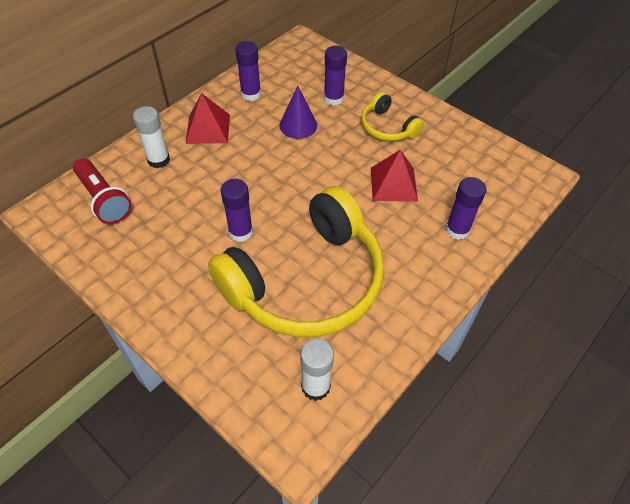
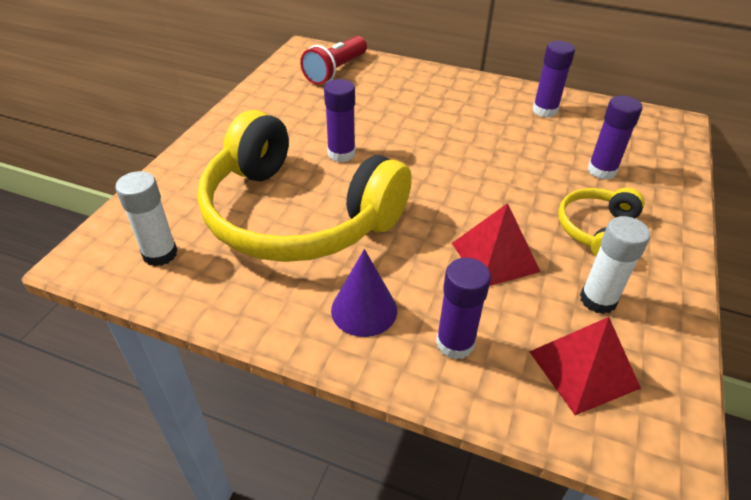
camera: 70 degrees right, 10 degrees down
(158, 160) = (402, 83): white glue stick -> white glue stick (598, 300)
(208, 129) = (467, 98): red pyramid -> red pyramid (583, 369)
(298, 125) = (528, 154): purple cone -> purple cone (364, 310)

